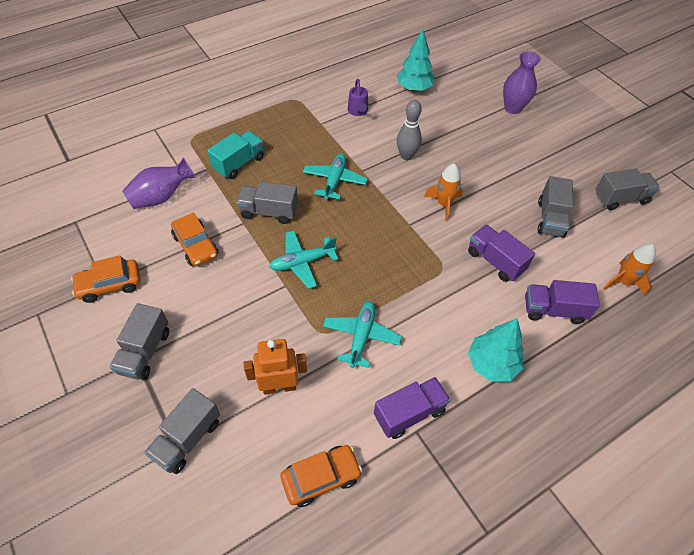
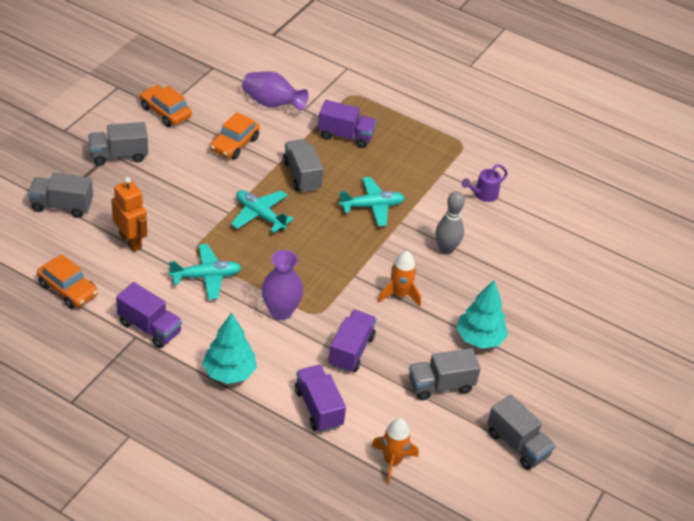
camera: 60 degrees right, 10 degrees down
(239, 163) = (345, 136): turquoise truck -> purple truck
(414, 88) = (557, 228): turquoise tree -> turquoise tree (479, 338)
(513, 108) = (596, 320): purple vase -> purple vase (280, 311)

